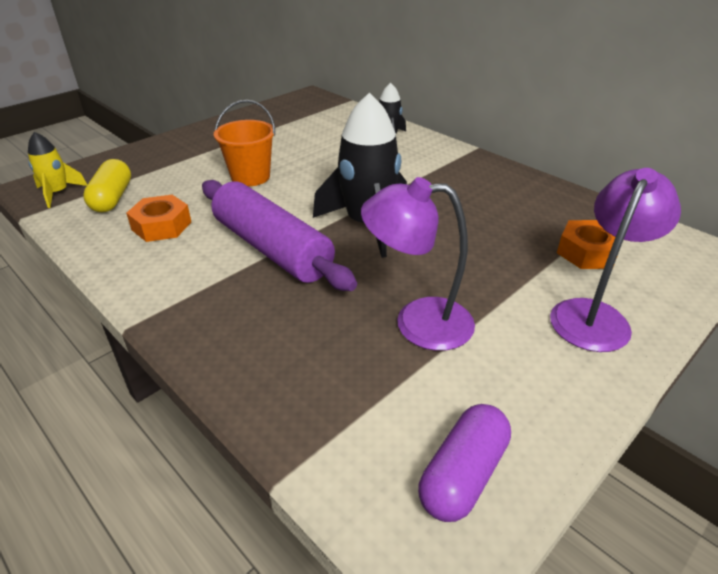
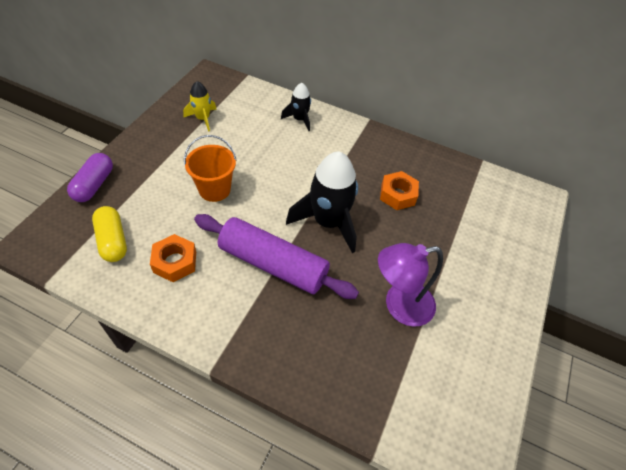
camera: 25 degrees left, 15 degrees up
(58, 193) = (59, 246): yellow rocket -> yellow rocket (203, 119)
(463, 474) = (468, 410): purple capsule -> purple capsule (94, 185)
(587, 252) = (475, 215): orange nut -> orange nut (397, 195)
(594, 315) = (495, 269): purple lamp -> none

